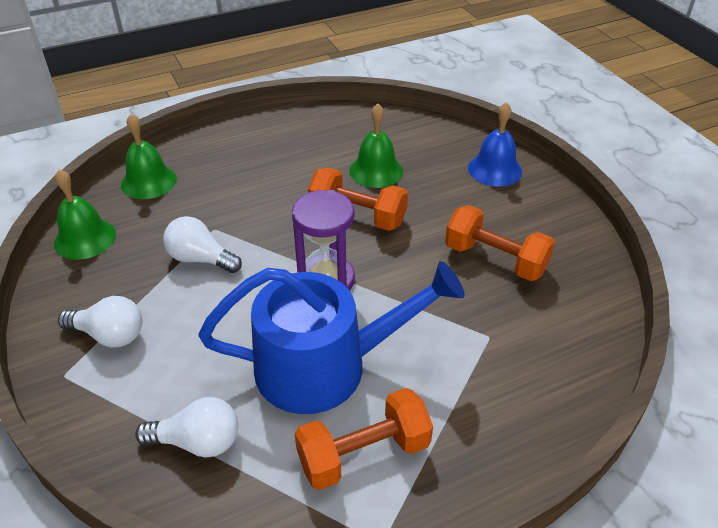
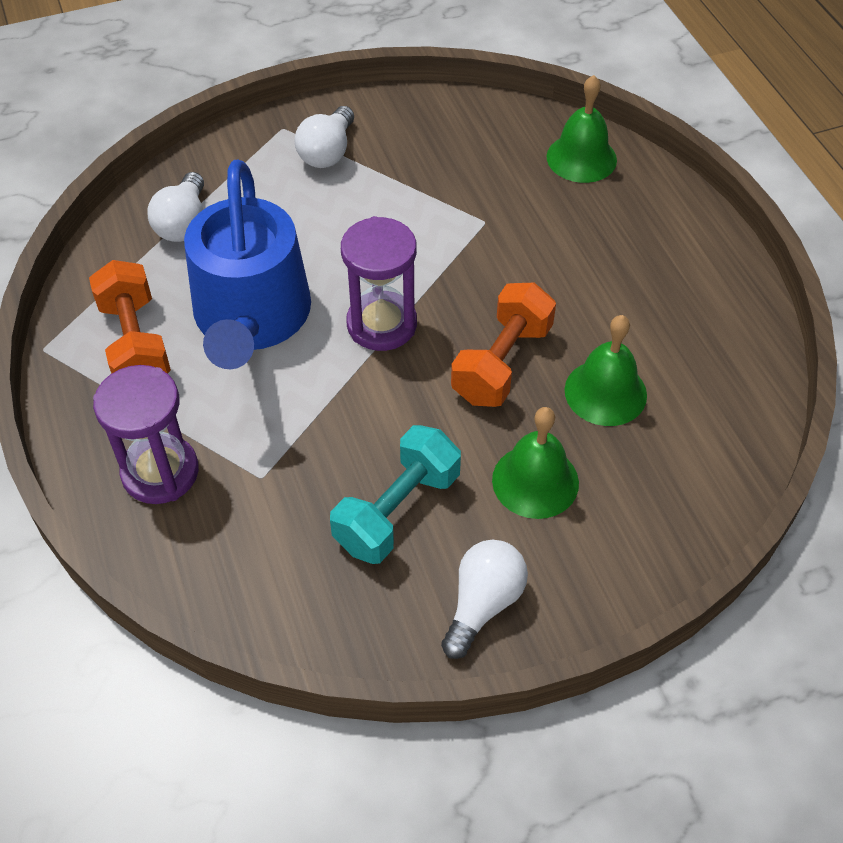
camera: 95 degrees right, 10 degrees up
(85, 238) = (477, 117): green bell -> green bell (535, 481)
(200, 259) = (432, 212): white light bulb -> white light bulb (483, 604)
(495, 169) = (609, 552): blue bell -> none
(495, 259) = (397, 511): orange dumbbell -> turquoise dumbbell
(503, 405) = (160, 472): none -> purple hourglass

